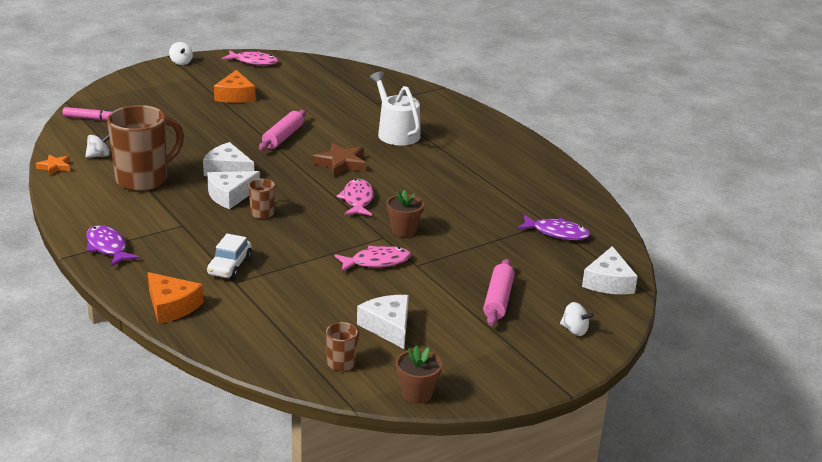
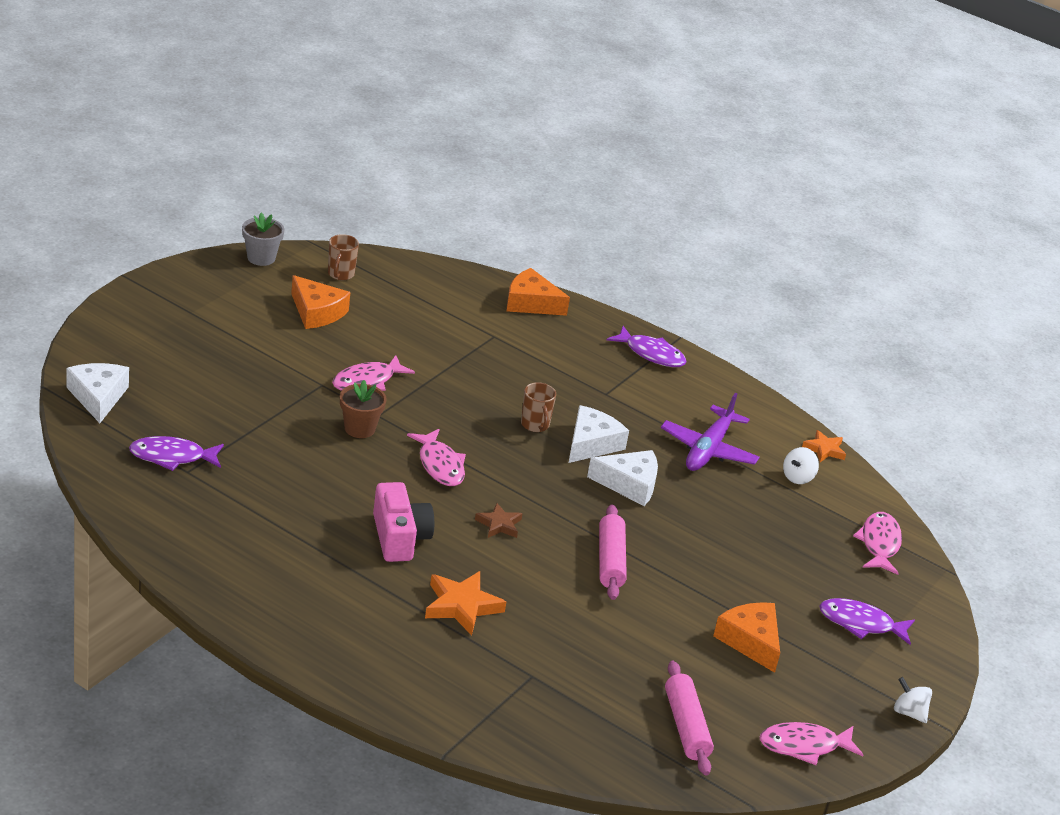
camera: 155 degrees right, 5 degrees up
(93, 119) = (879, 544): pink marker -> pink fish
(143, 180) = (708, 449): brown mug -> purple plane
(159, 92) = (860, 623): none -> purple fish
(230, 266) = (514, 352): white car -> none
(341, 163) = (499, 524): brown star -> brown star, size x0.61
(388, 327) = (317, 312): white cheese -> orange cheese
(396, 133) = (462, 606): white watering can -> orange star
(414, 167) = (399, 537): none -> pink camera
(417, 394) = (261, 258): brown flower pot -> grey flower pot
(498, 300) = (217, 356): pink rolling pin -> pink rolling pin (686, 726)
(574, 330) = (128, 335): white spinning top -> none

